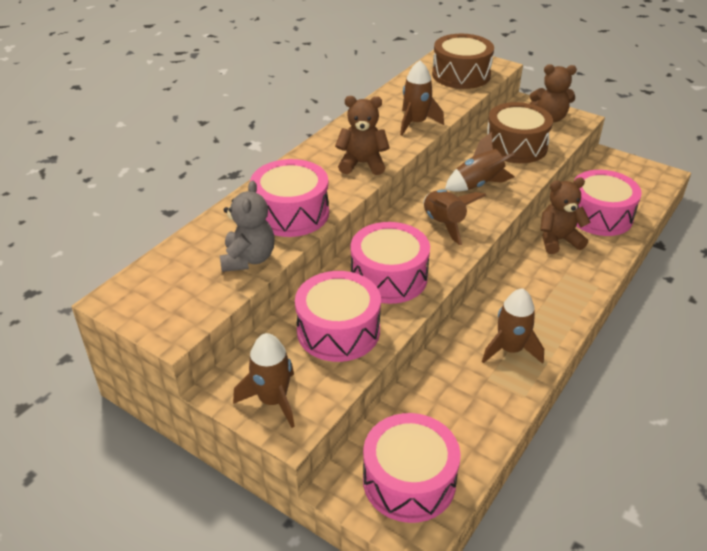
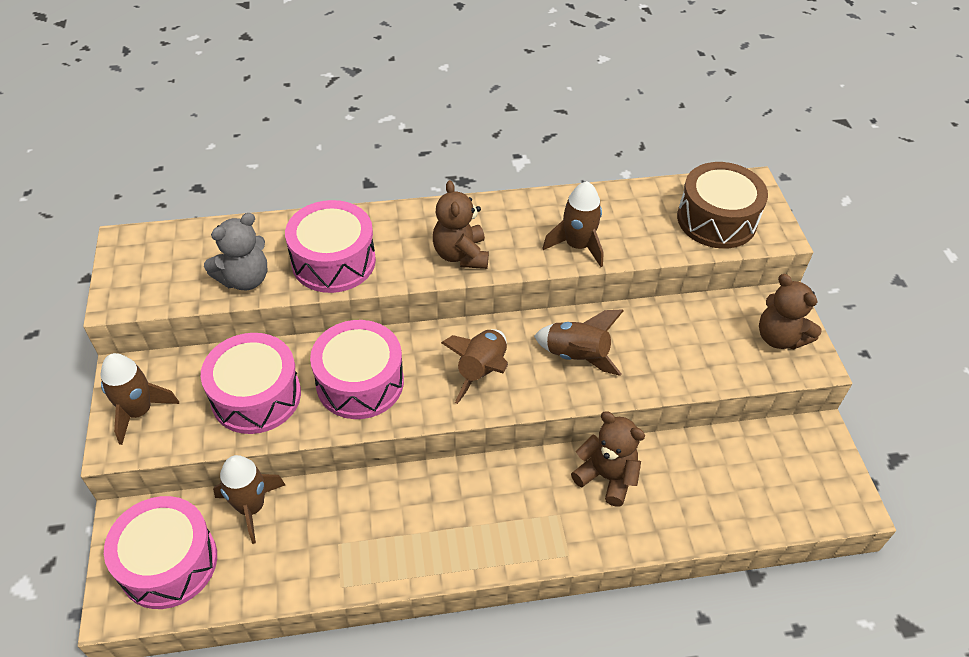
camera: 45 degrees right, 10 degrees up
(362, 164) = (461, 255): brown teddy bear -> brown teddy bear turned 150 degrees counterclockwise
(510, 349) = (395, 537): brown rocket -> brown rocket (251, 507)
(516, 146) = (685, 343): brown drum -> none
(599, 216) = (693, 488): pink drum -> none

